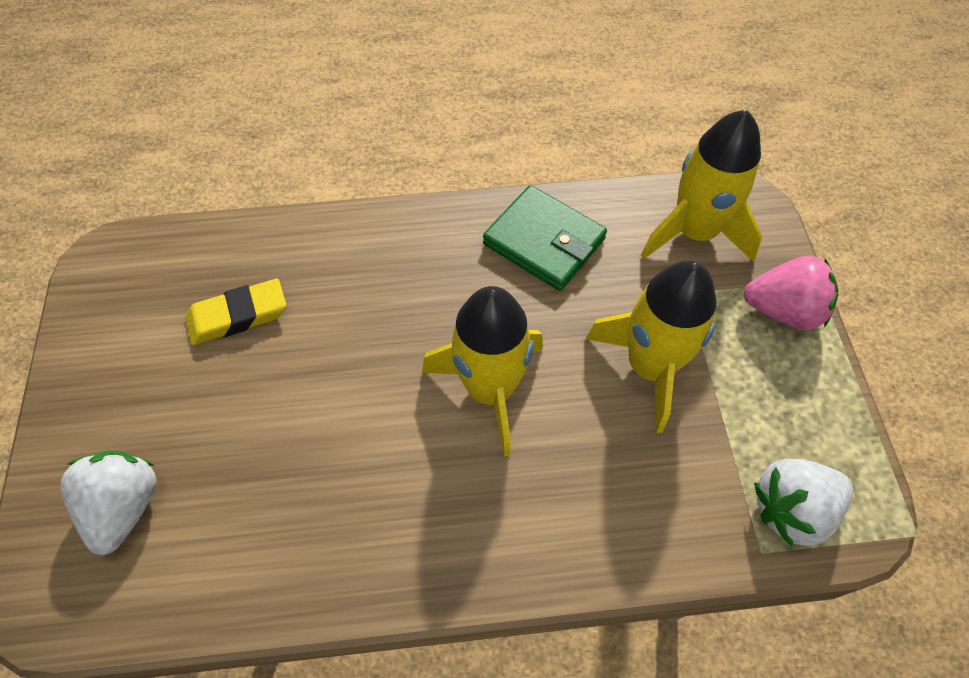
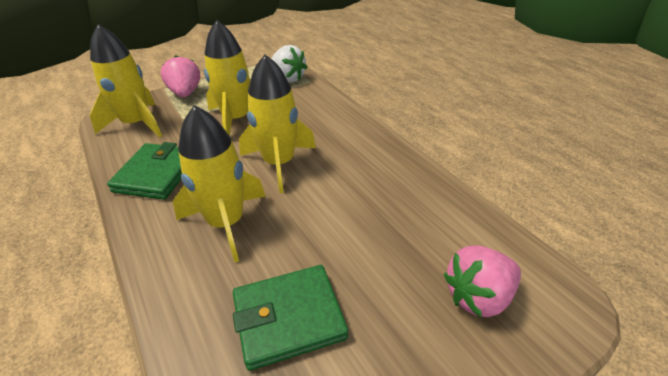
camera: 115 degrees left, 20 degrees down
(125, 506) = (478, 296): white strawberry -> pink strawberry
(238, 316) = (289, 318): yellow eraser -> green wallet
(403, 296) = (226, 223): none -> yellow rocket

